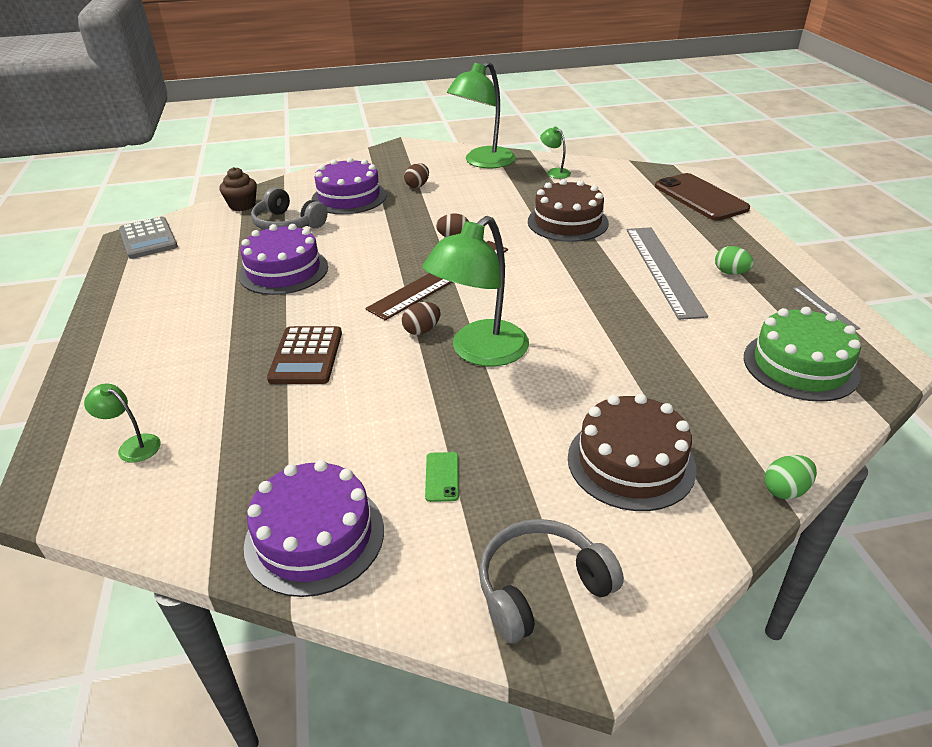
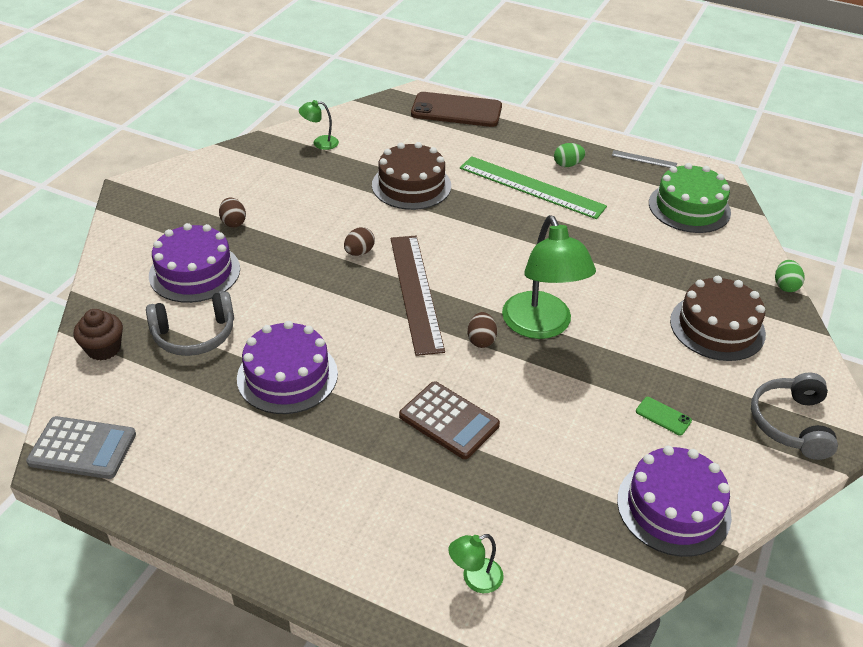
camera: 55 degrees left, 5 degrees up
(483, 162) = (243, 165): green lamp -> none
(663, 270) = (531, 187): grey ruler -> green ruler

